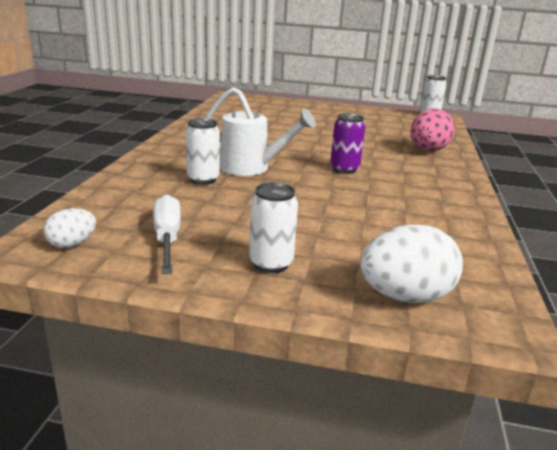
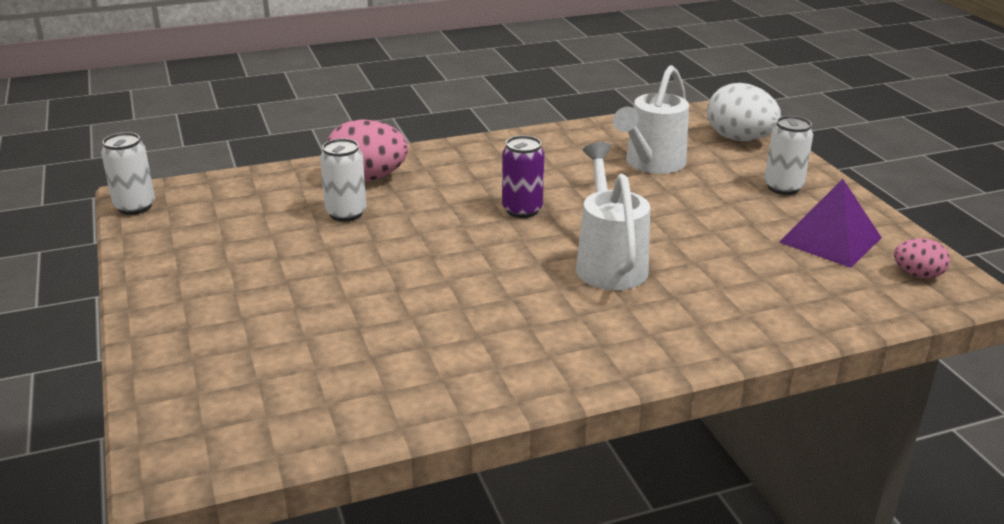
camera: 120 degrees left, 5 degrees up
(72, 244) = (917, 275): white egg -> pink egg
(167, 238) = (830, 239): white screwdriver -> purple pyramid
(203, 179) = (692, 278): white can -> white can (346, 213)
(379, 228) = (651, 164): none -> white watering can

